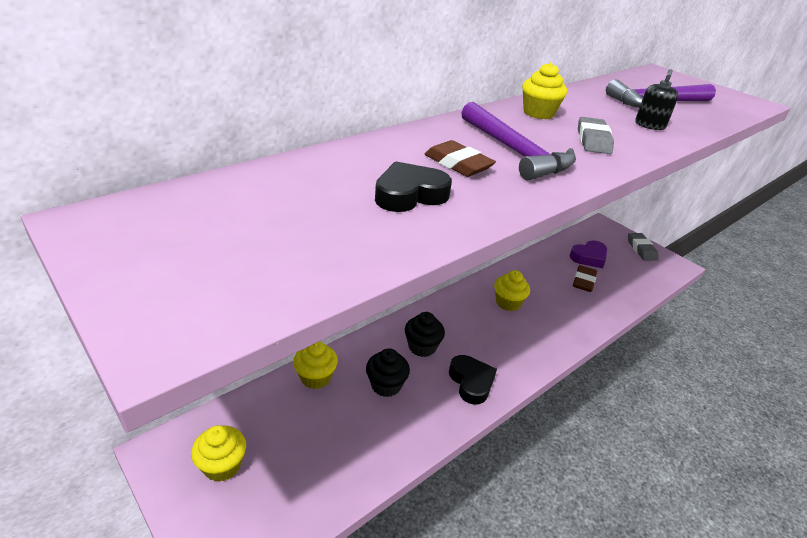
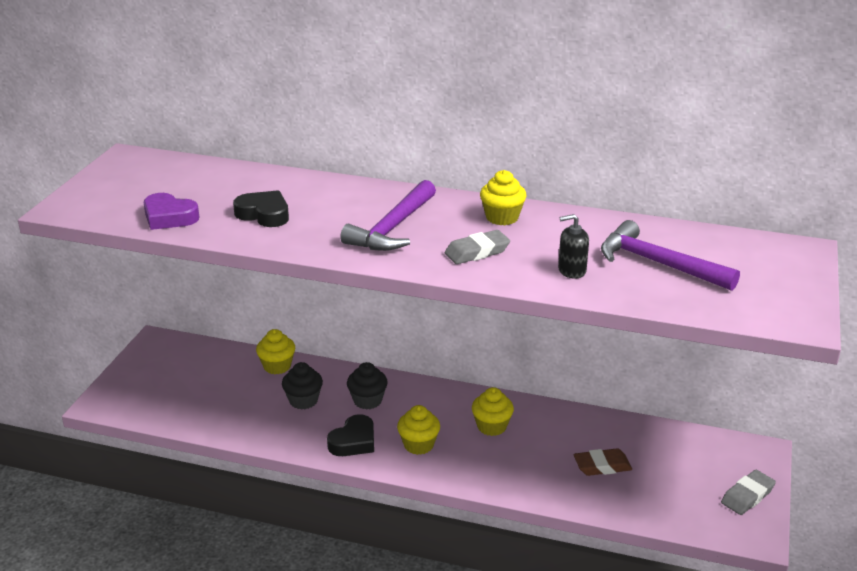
camera: 60 degrees right, 5 degrees down
(222, 465) = (167, 367): yellow cupcake -> yellow cupcake (418, 445)
(458, 164) = (335, 215): brown eraser -> none
(589, 257) = (660, 457): purple heart -> purple heart (169, 217)

